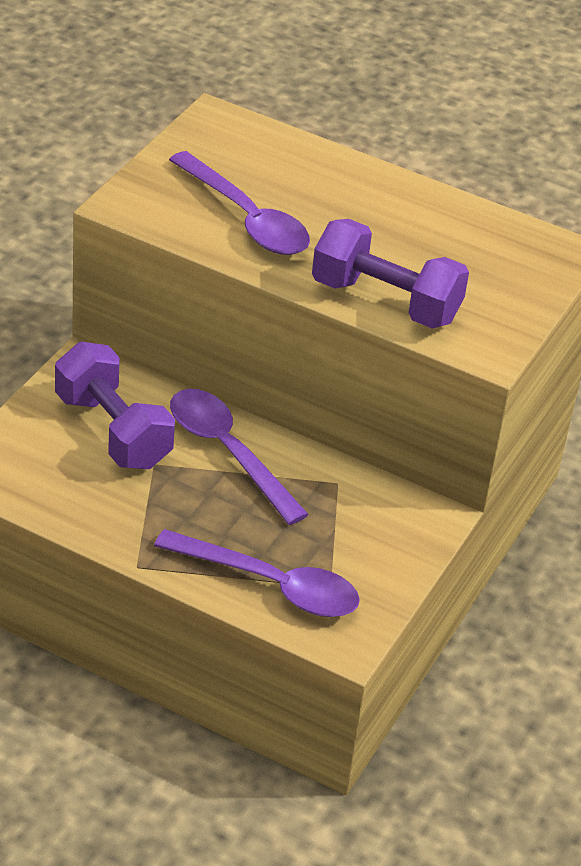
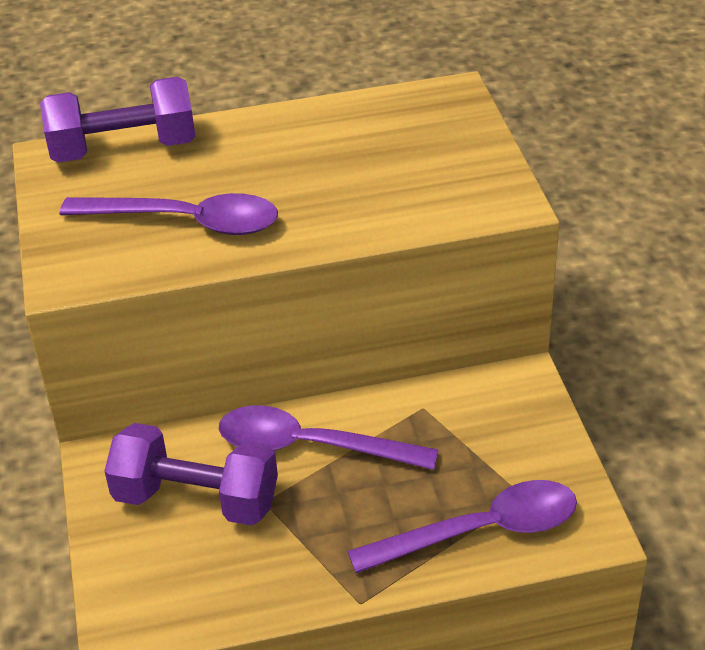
camera: 35 degrees left, 0 degrees up
(385, 301) = (383, 215): purple dumbbell -> purple dumbbell (124, 149)

